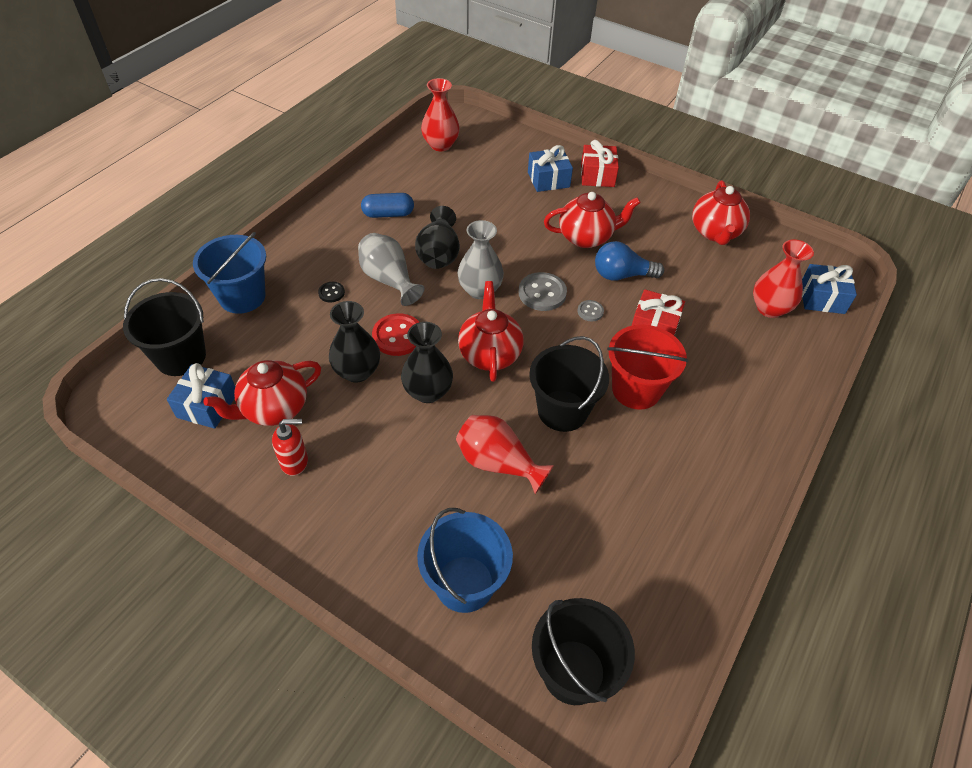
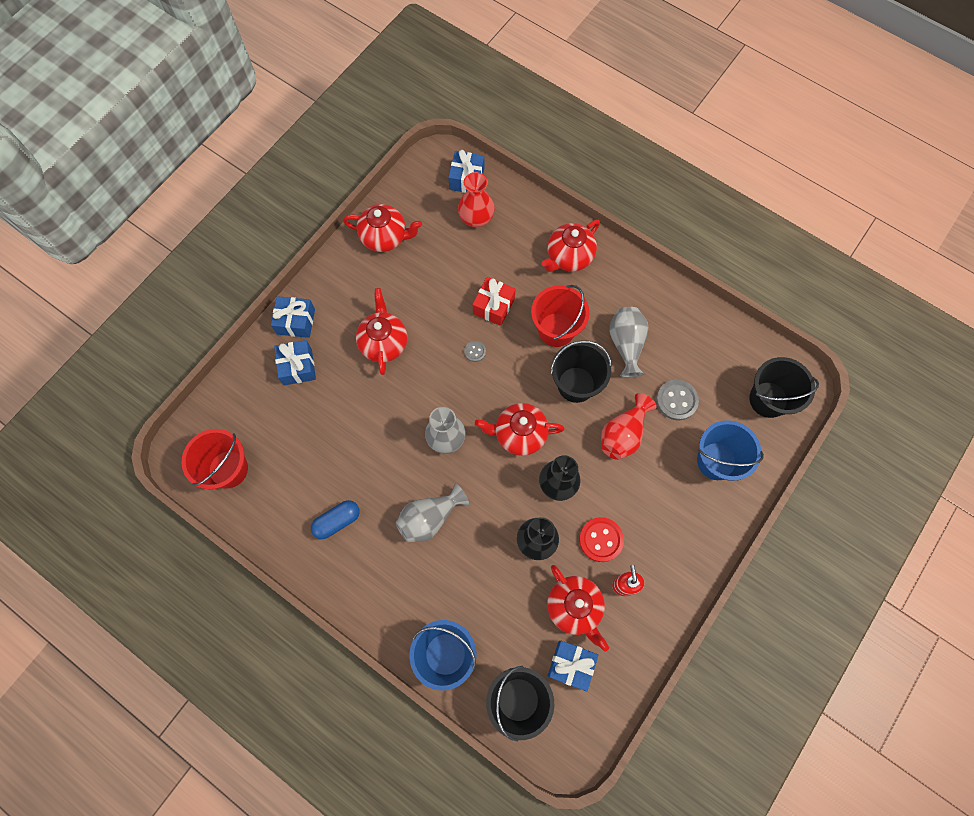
camera: 85 degrees left, 20 degrees up
(331, 293) = (444, 570): black button -> none
(388, 214) = (337, 521): blue capsule -> blue capsule turned 60 degrees clockwise
(398, 336) = (498, 509): red button -> red button (601, 540)
(439, 254) = (398, 473): black vase -> none
(440, 145) = (228, 469): red vase -> red bucket
(542, 293) = (452, 387): grey button -> grey button (676, 400)
(597, 175) = (296, 322): red gift -> blue gift
(621, 275) = (433, 321): blue light bulb -> none
(631, 469) = (626, 344): none -> grey vase
(746, 403) = (569, 257): none -> red teapot

